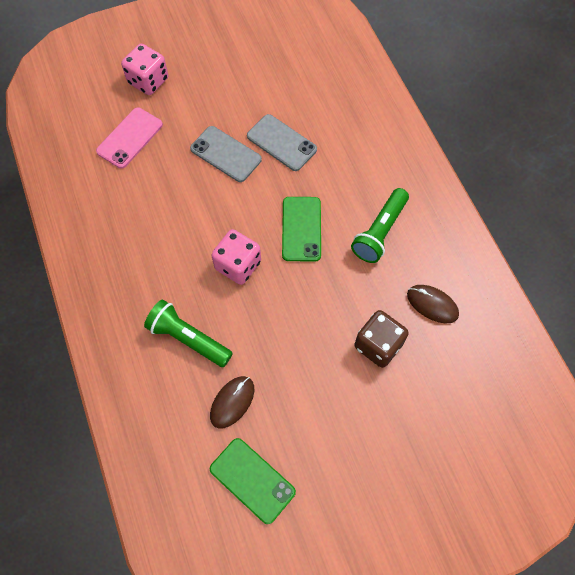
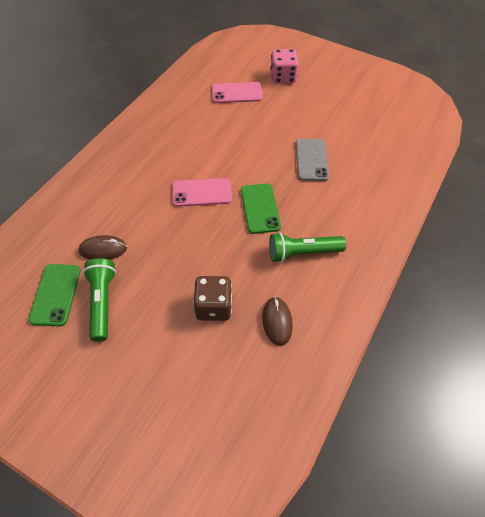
camera: 50 degrees right, 10 degrees down
(188, 338) = (129, 200): green flashlight -> green flashlight (102, 302)
(225, 154) = (273, 139): grey phone -> none
(238, 265) = (202, 193): pink dice -> pink phone
(301, 229) = (260, 208): green phone -> green phone turned 60 degrees counterclockwise

